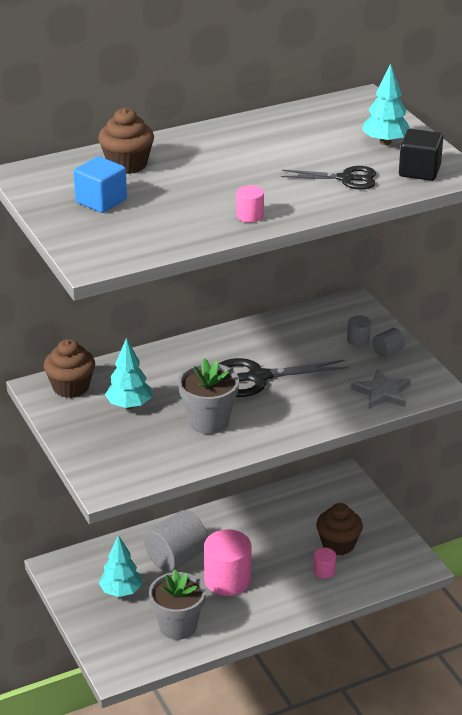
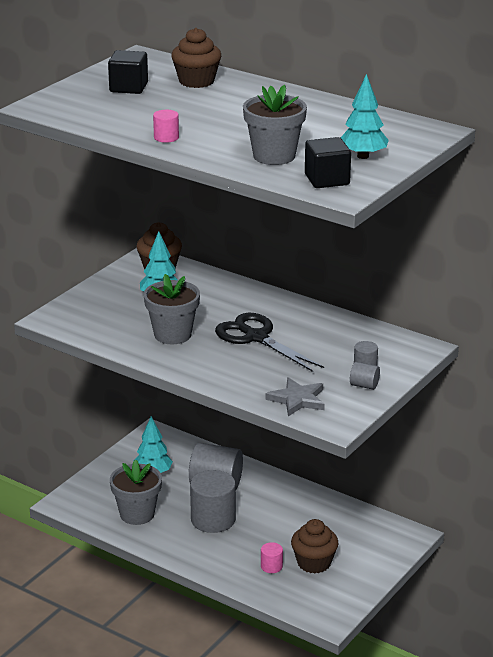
camera: 60 degrees right, 5 degrees down
(101, 201) = (128, 87): blue cube -> black cube
(227, 580) = (213, 519): pink cylinder -> grey cylinder
(346, 179) = (274, 156): black scissors -> grey flower pot

